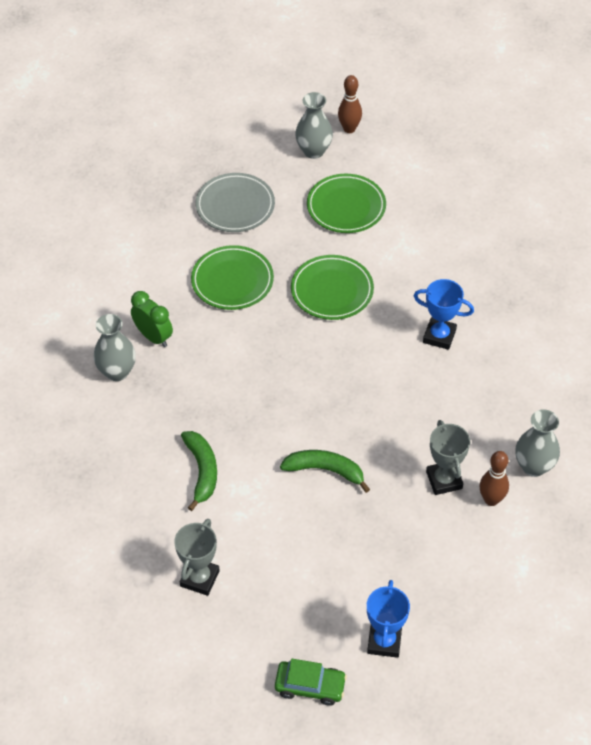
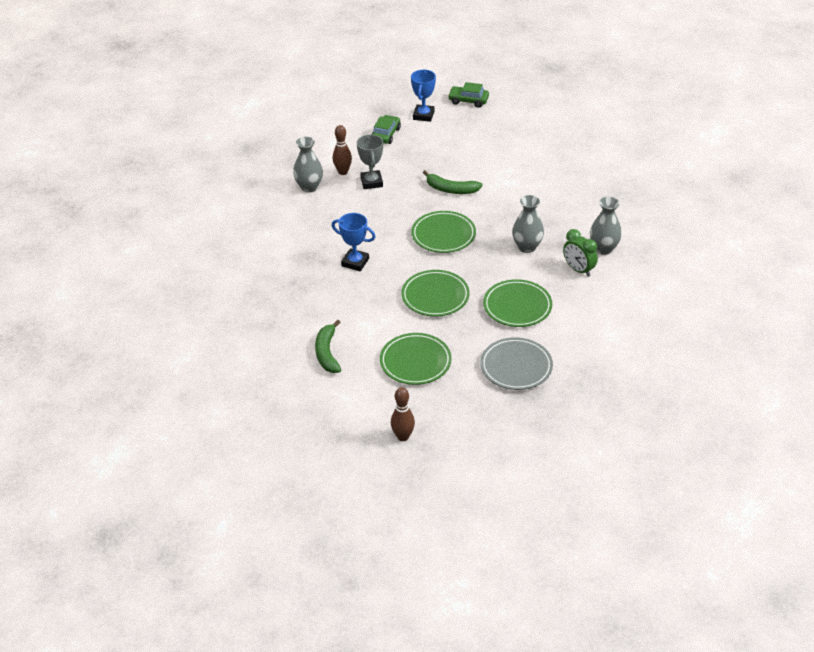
camera: 175 degrees left, 10 degrees down
(199, 578) = (534, 143): grey trophy -> none
(202, 471) = (535, 192): green banana -> green banana (327, 353)
(313, 151) = (440, 415): grey vase -> grey vase (527, 247)
(329, 385) = (443, 235): none -> green plate
(440, 589) = (386, 134): none -> green car

